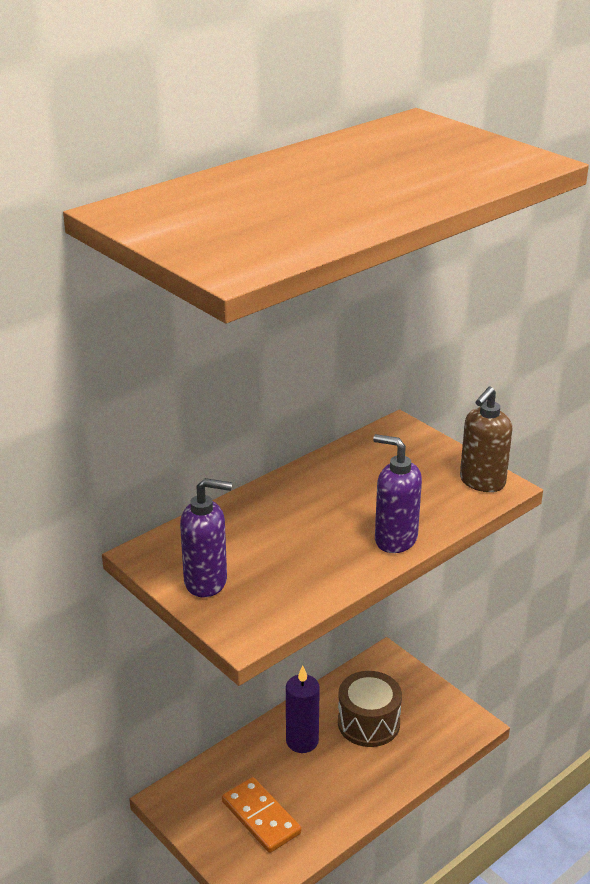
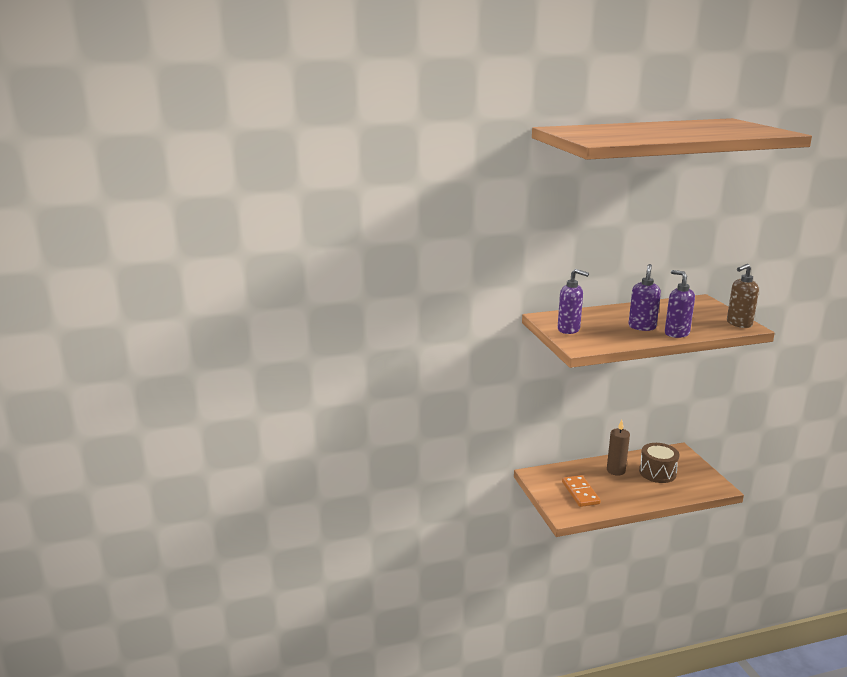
camera: 25 degrees right, 10 degrees down
(302, 741) = (616, 470): purple candle -> brown candle
(331, 536) = (642, 327): none -> purple soap dispenser

